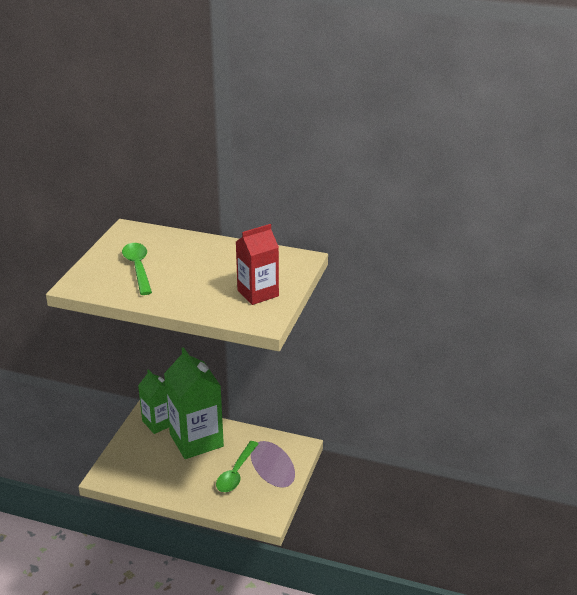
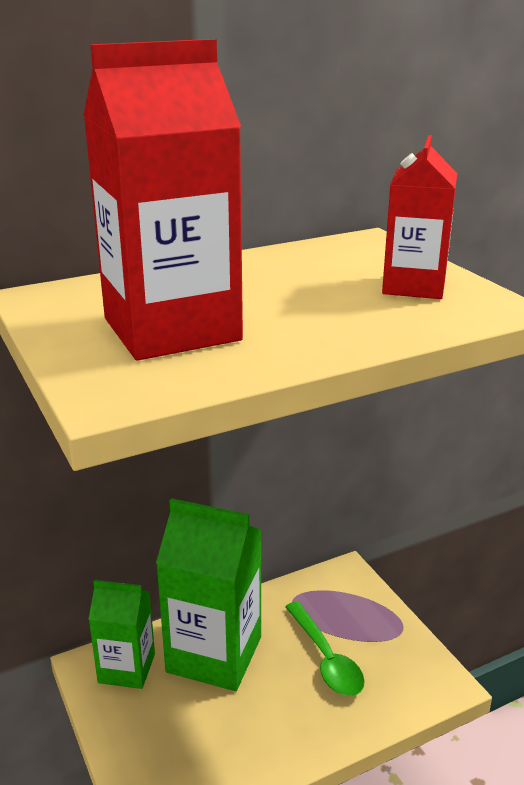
camera: 45 degrees left, 5 degrees down
(138, 268) = (171, 329): green spoon -> red carton

